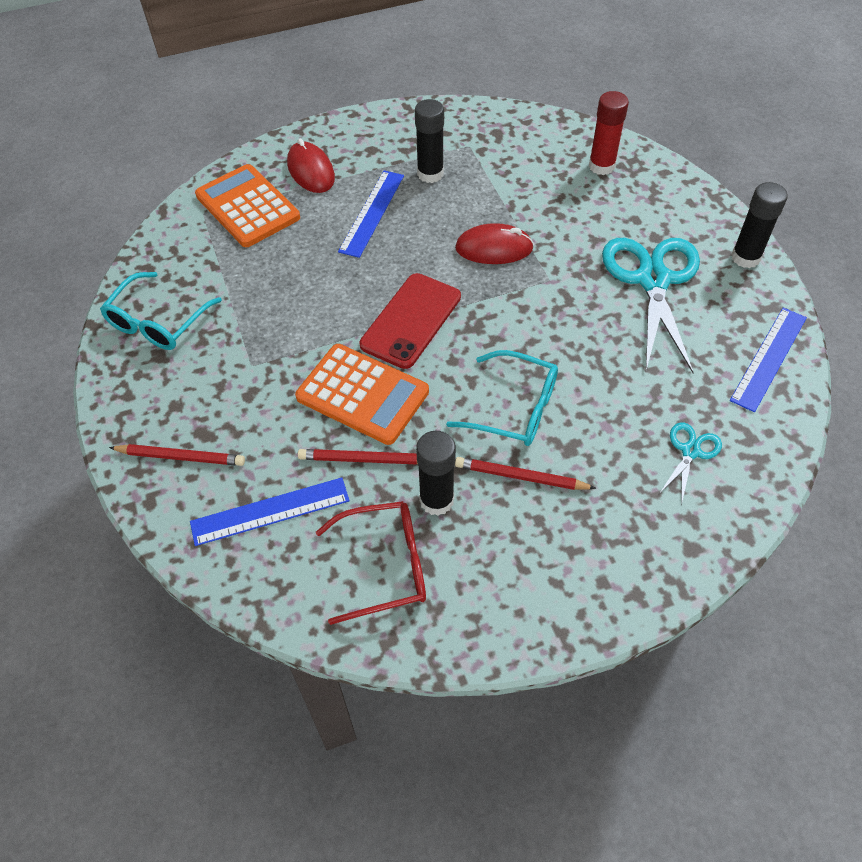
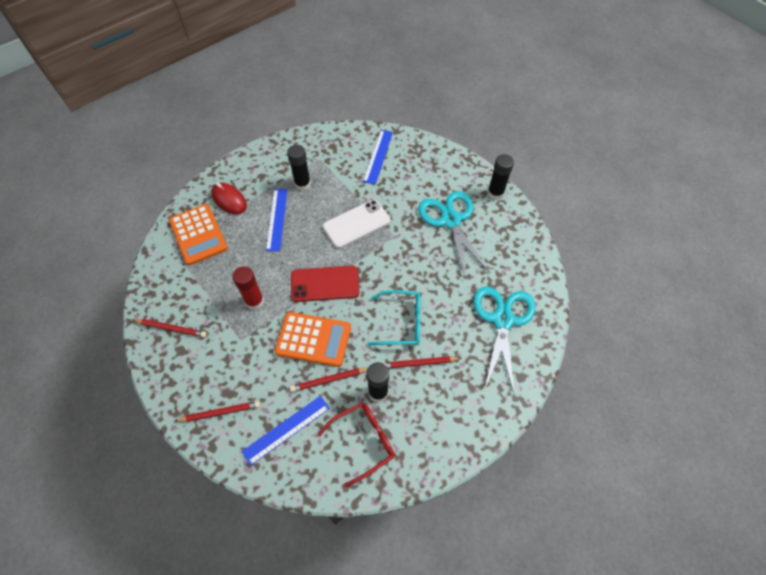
camera: 20 degrees left, 5 degrees up
(158, 322) = (171, 328): turquoise glasses -> red pencil
(247, 207) = (198, 235): orange calculator -> orange calculator turned 150 degrees counterclockwise
(411, 321) = (325, 284): red phone -> red phone turned 75 degrees clockwise
(494, 248) = (356, 224): red mouse -> white phone
(601, 166) = (399, 154): red glue stick -> red glue stick (254, 301)
(690, 451) = (503, 320): turquoise scissors -> turquoise scissors, size x2.15
(769, 358) = (526, 252): blue ruler -> blue ruler (378, 156)

